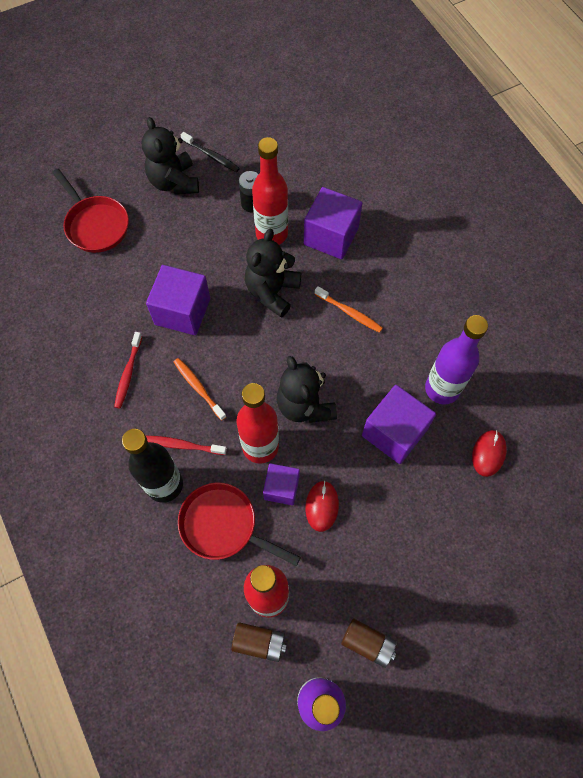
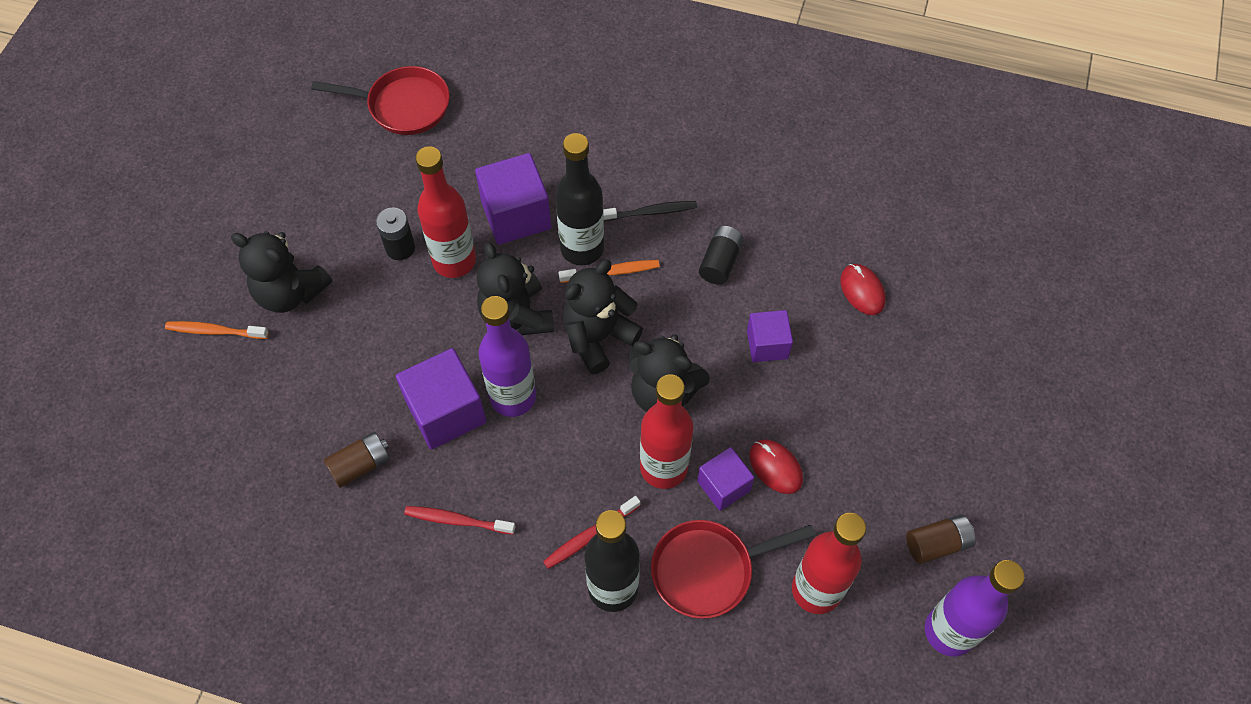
camera: 45 degrees left, 5 degrees down
(95, 225) = (250, 407): red pan -> red pan (403, 106)
(128, 373) = (457, 520): red toothbrush -> red toothbrush turned 135 degrees clockwise
(198, 388) = (545, 469): orange toothbrush -> orange toothbrush (215, 331)
(211, 156) = (302, 234): black toothbrush -> black toothbrush (650, 212)
(259, 642) = (851, 636): brown battery -> brown battery (361, 465)
(302, 342) = (598, 337): none -> black teddy bear
(347, 285) = (582, 249): none -> black bottle
(394, 432) = (767, 344): purple cube -> purple cube, size x0.61
(418, 360) = (720, 262): none -> black battery
(442, 389) = (766, 269): purple bottle -> purple bottle (513, 397)

